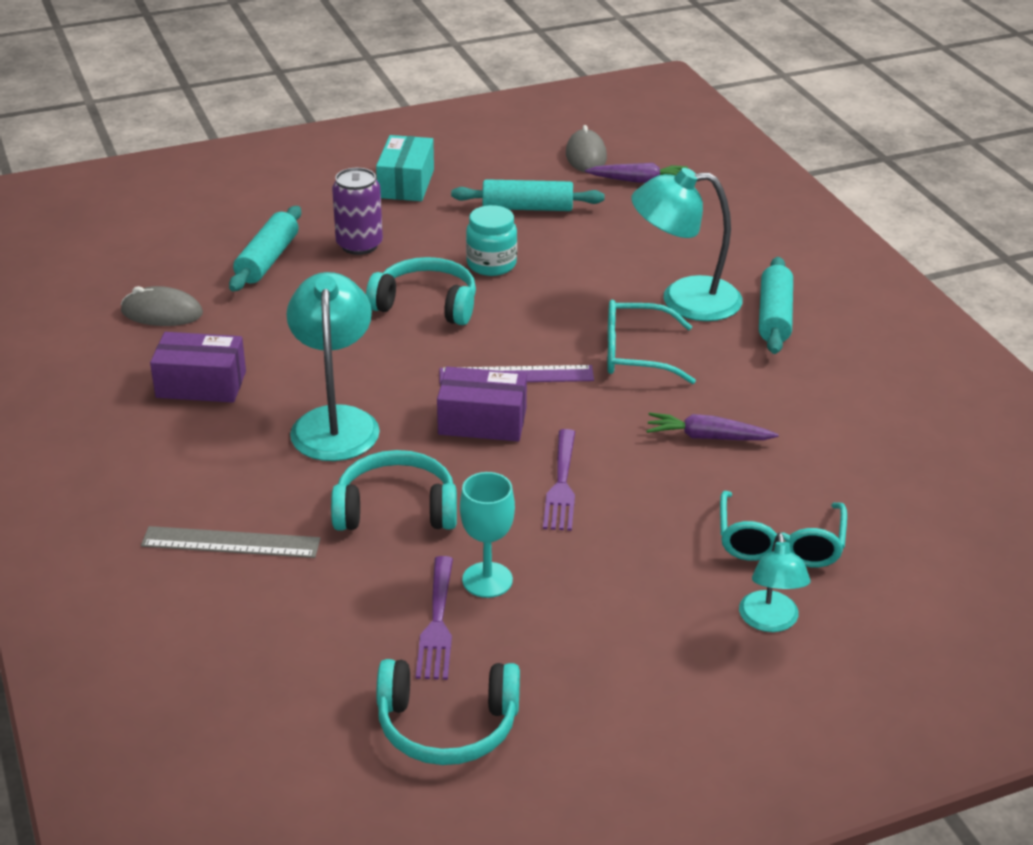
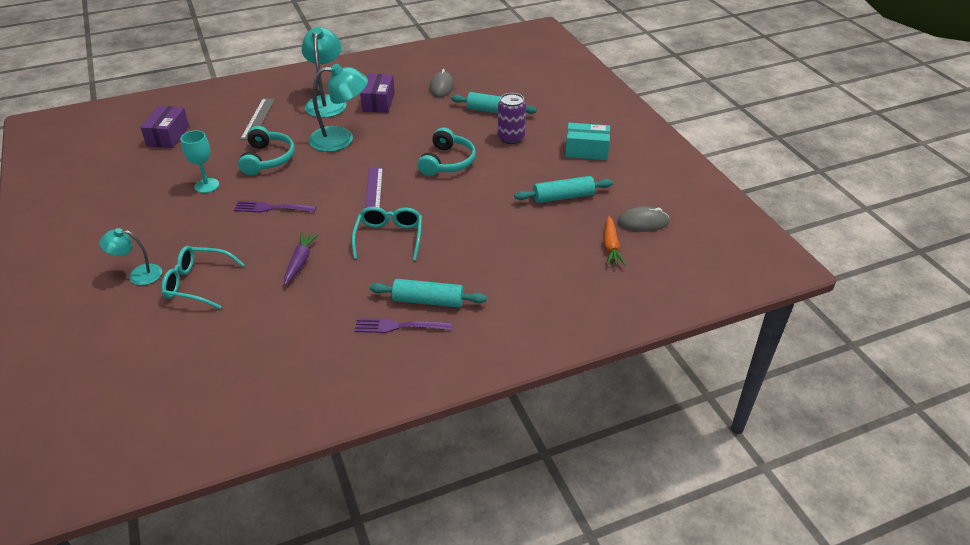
camera: 90 degrees right, 5 degrees up
(437, 623) = (183, 172): purple fork -> purple fork (398, 326)
(447, 726) = (119, 176): turquoise headphones -> none
(482, 421) = (332, 182): purple box -> purple box (168, 136)
(491, 264) = (491, 183): turquoise jar -> none
(527, 208) = (563, 197): turquoise rolling pin -> turquoise rolling pin turned 75 degrees clockwise
(639, 180) = (611, 246): purple carrot -> orange carrot
(684, 300) = (450, 260): turquoise lamp -> turquoise lamp (327, 102)

